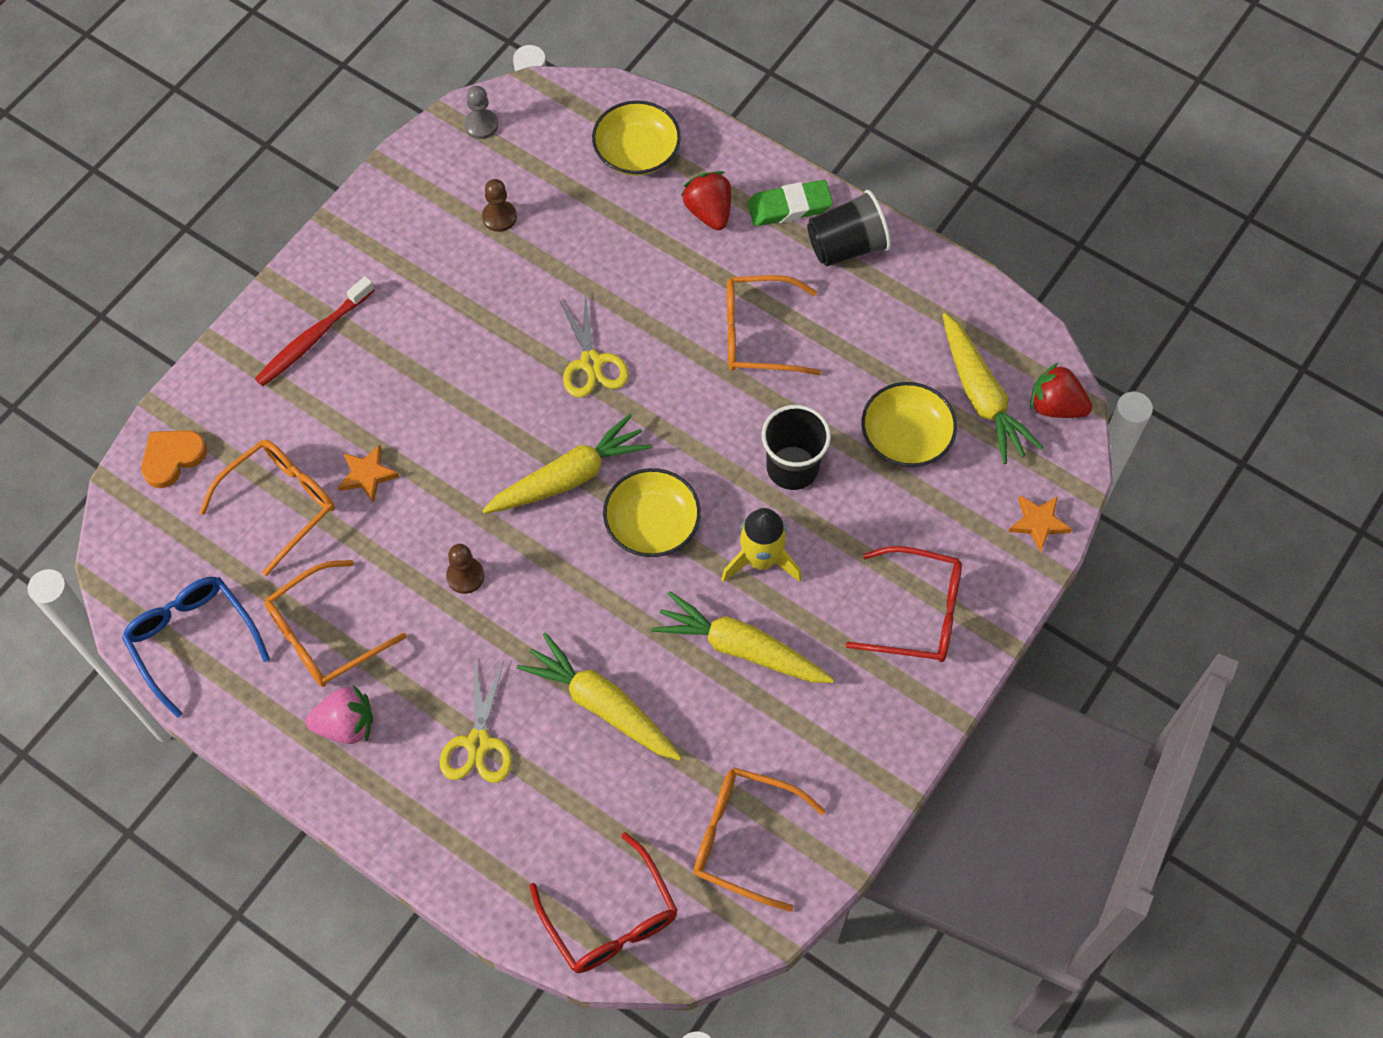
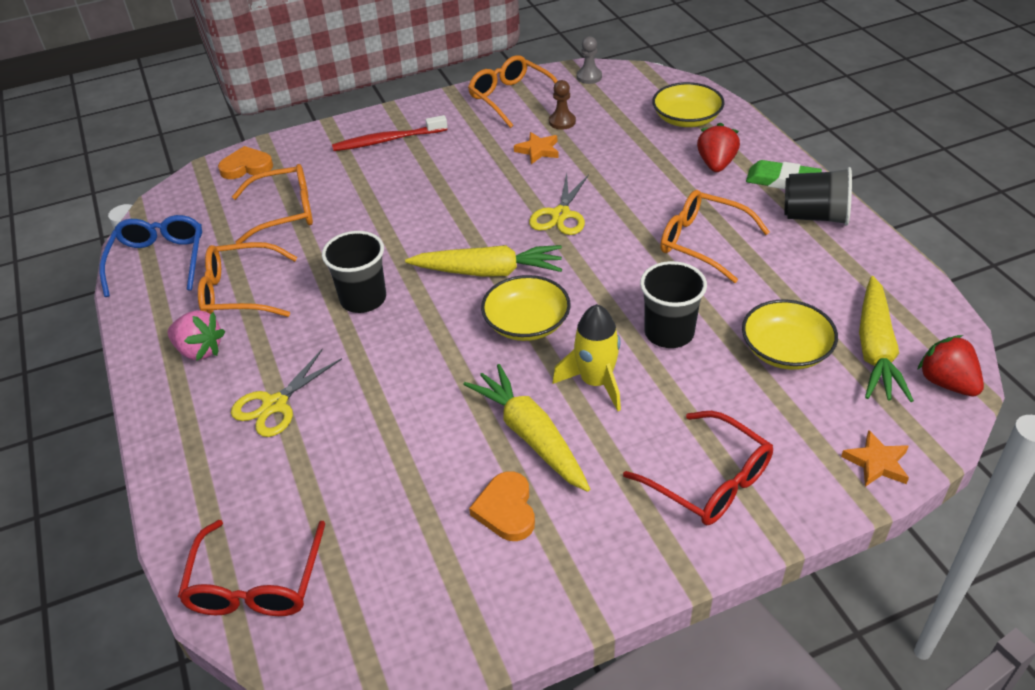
camera: 35 degrees right, 20 degrees down
(367, 475) = (353, 218): orange star -> orange star (538, 150)
(465, 576) = (363, 299): brown pawn -> black cup
(601, 705) = (387, 423): yellow carrot -> none
(744, 838) = (418, 581): orange glasses -> orange glasses (511, 98)
(770, 733) = (506, 509): none -> orange heart

